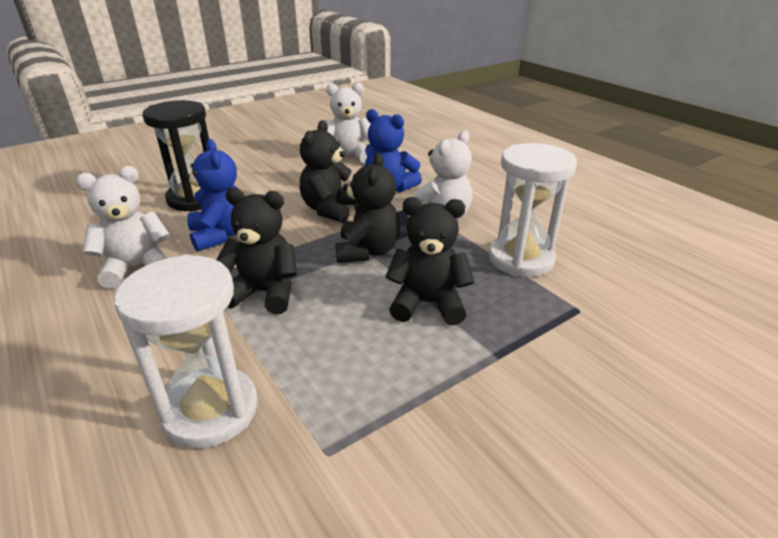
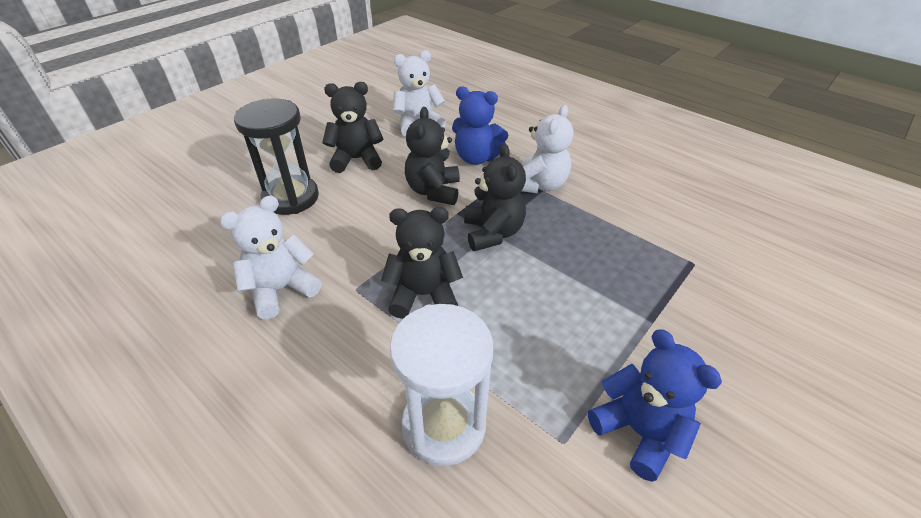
camera: 15 degrees left, 10 degrees up
(220, 235) = (343, 237): blue teddy bear -> blue teddy bear (638, 431)
(428, 303) = (572, 280): black teddy bear -> black teddy bear (356, 159)
(521, 259) = (626, 219): white hourglass -> none

